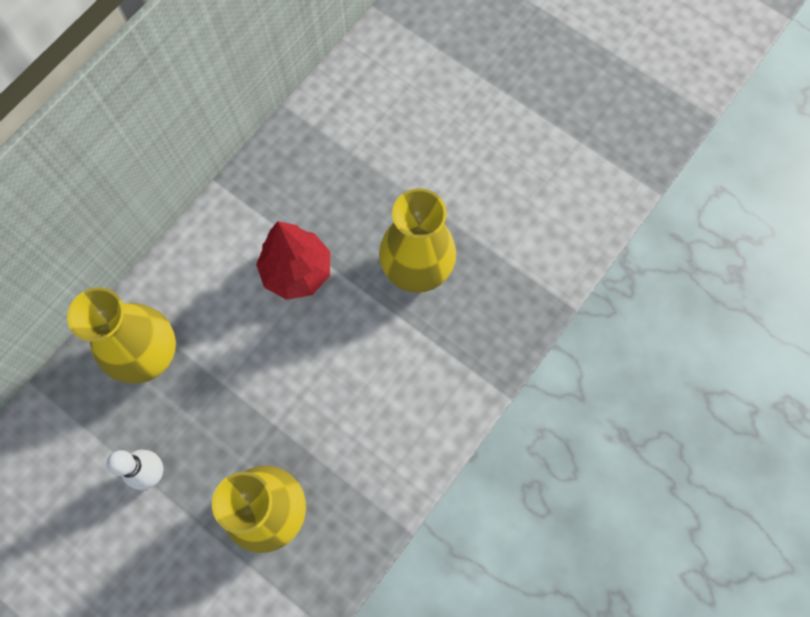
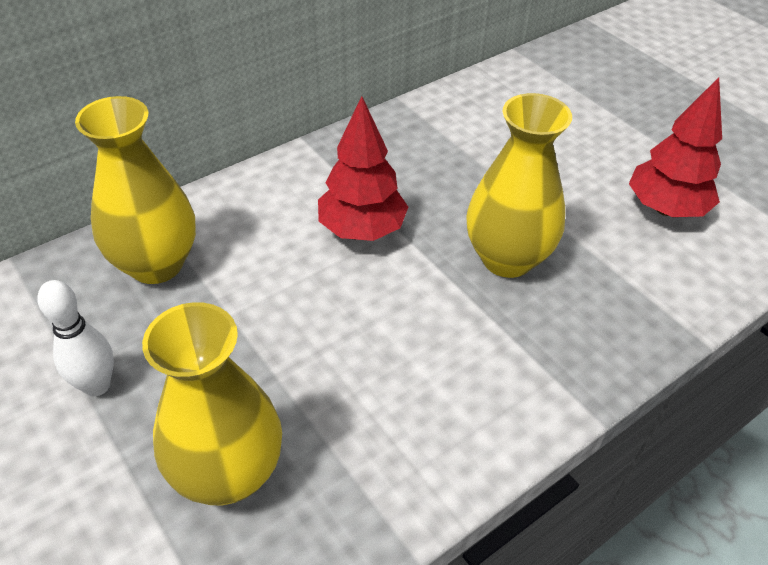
camera: 15 degrees right, 25 degrees down
(531, 179) = (665, 209): none -> red tree

